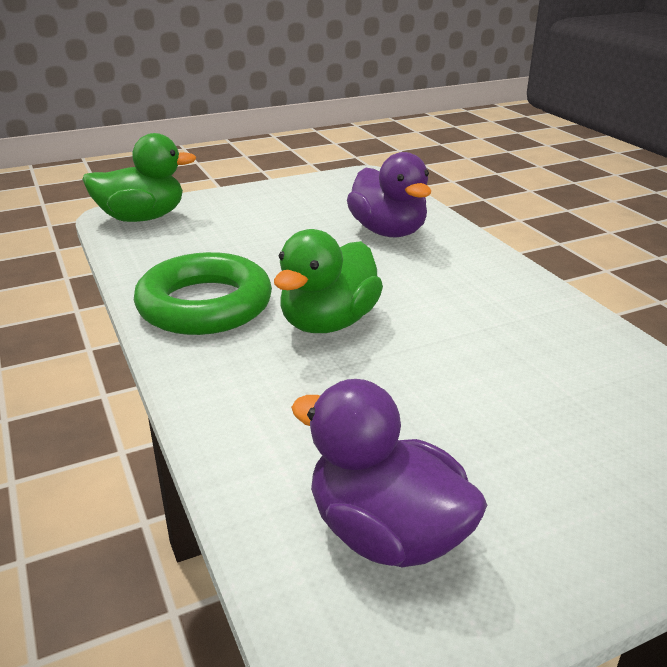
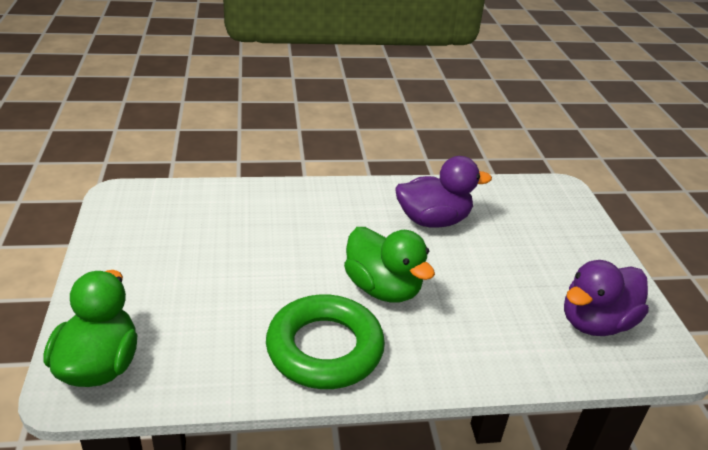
camera: 75 degrees left, 5 degrees up
(388, 232) = (253, 219): purple duck -> purple duck (433, 220)

